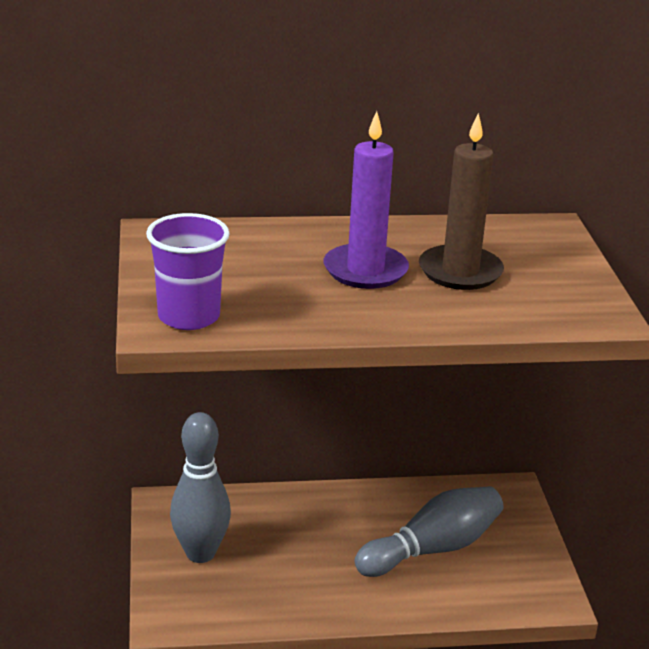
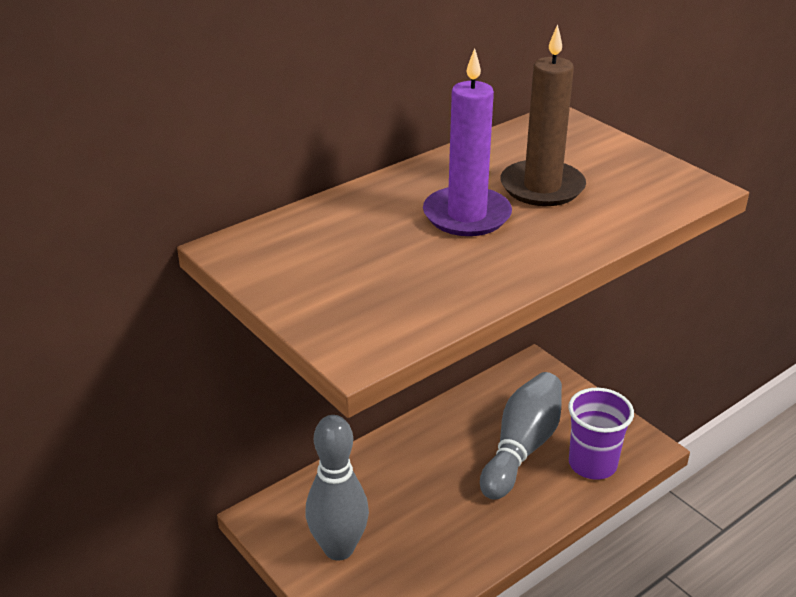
camera: 30 degrees left, 5 degrees up
(188, 316) = (371, 326): purple cup -> purple cup (592, 464)

